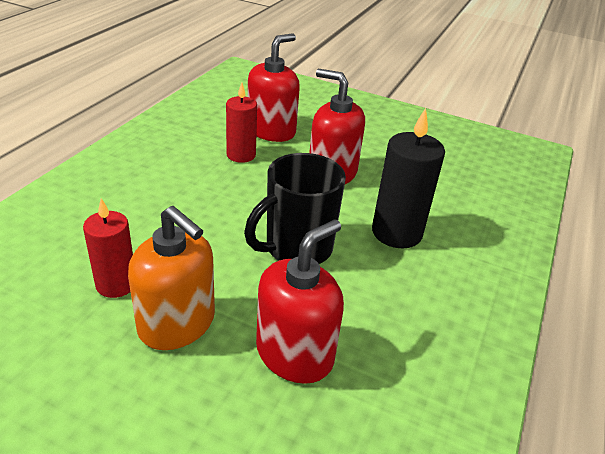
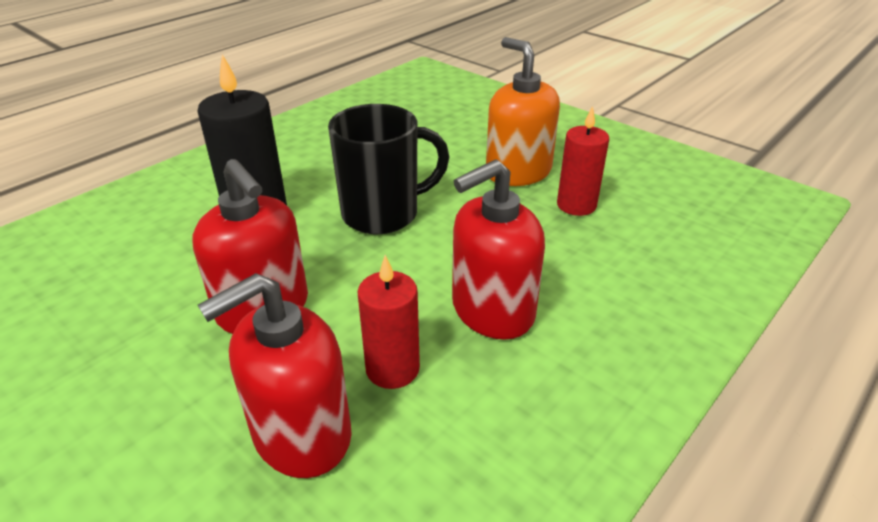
camera: 160 degrees left, 0 degrees up
(295, 354) = (428, 145): red soap dispenser -> red soap dispenser (492, 310)

